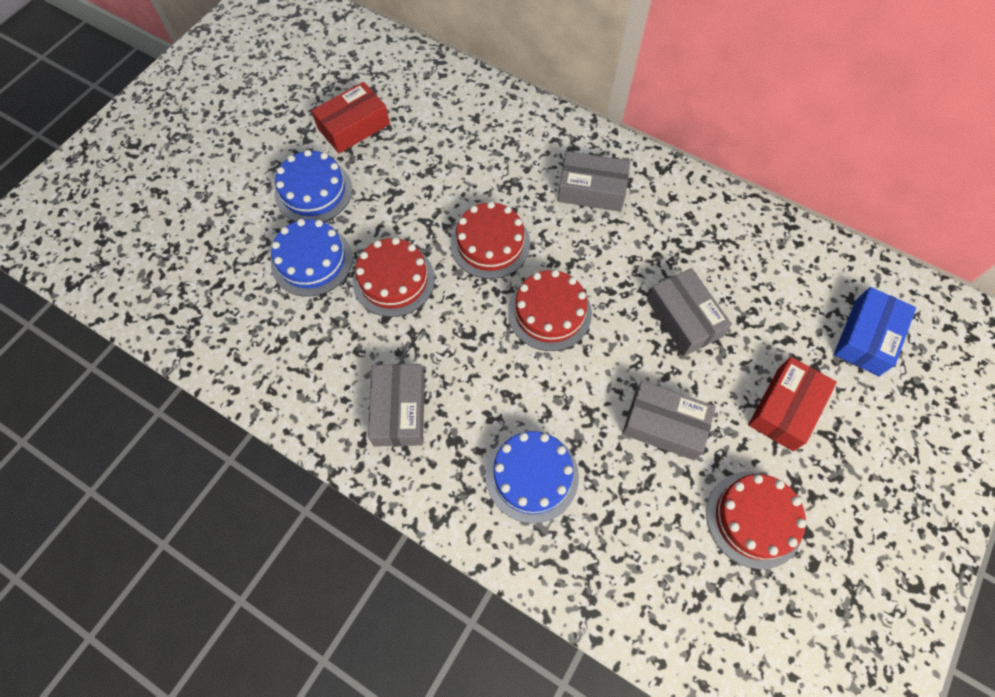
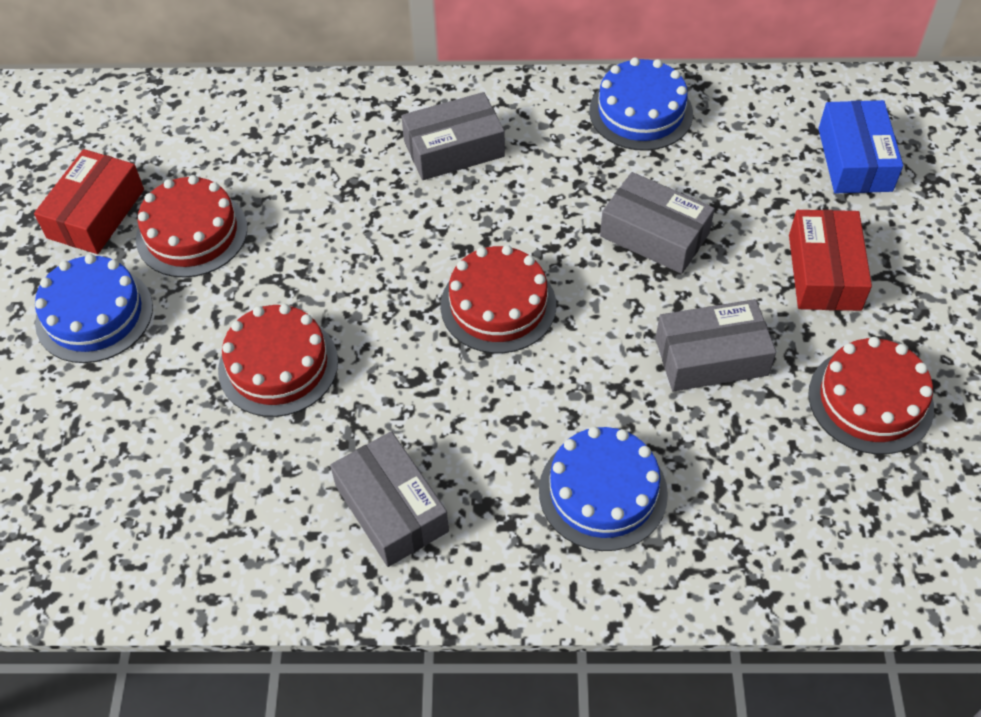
camera: 30 degrees left, 10 degrees down
(312, 260) = (151, 397): blue cake -> blue cake (641, 112)
(490, 244) = (372, 265): red cake -> red cake (192, 233)

